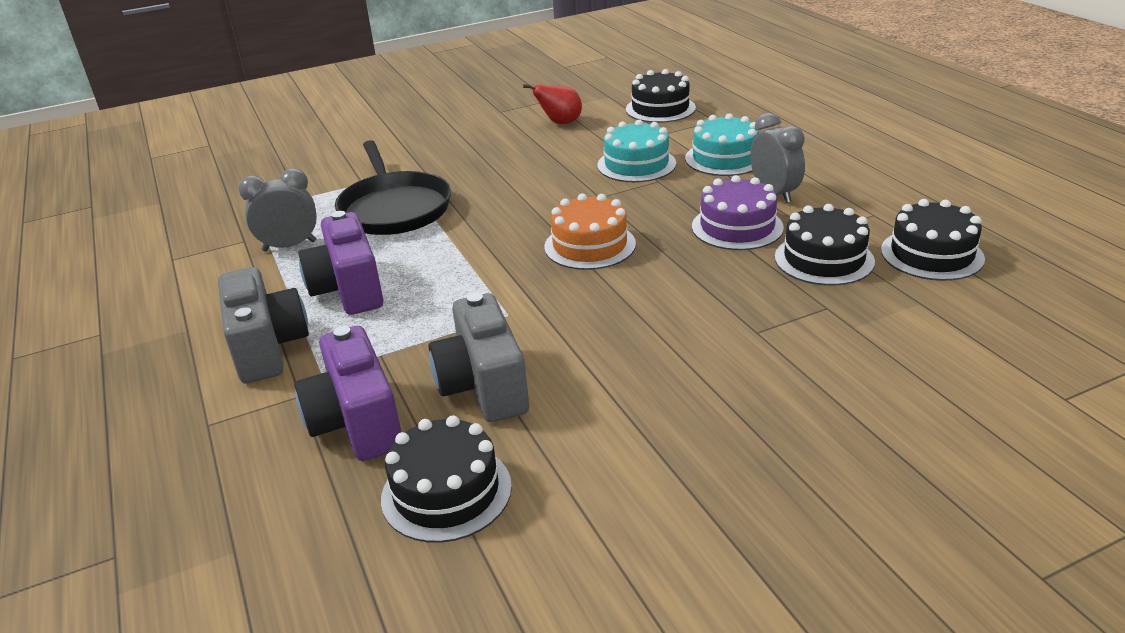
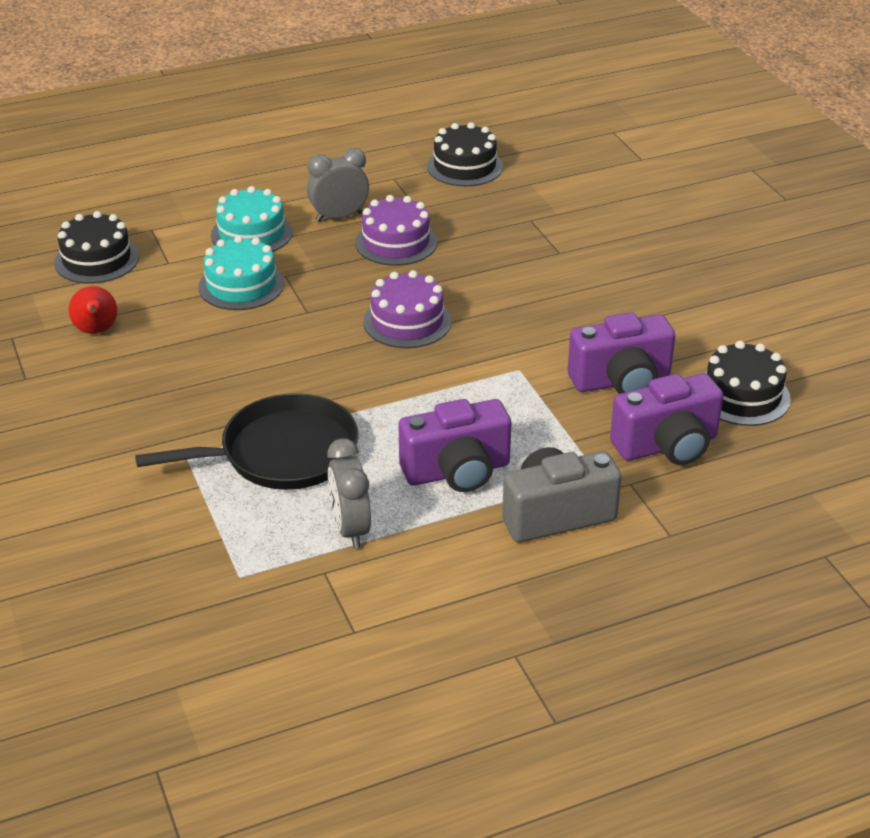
camera: 90 degrees left, 5 degrees up
(483, 386) = (621, 381): grey camera -> purple camera
(590, 245) = (407, 321): orange cake -> purple cake
(824, 259) = (461, 210): black cake -> none

